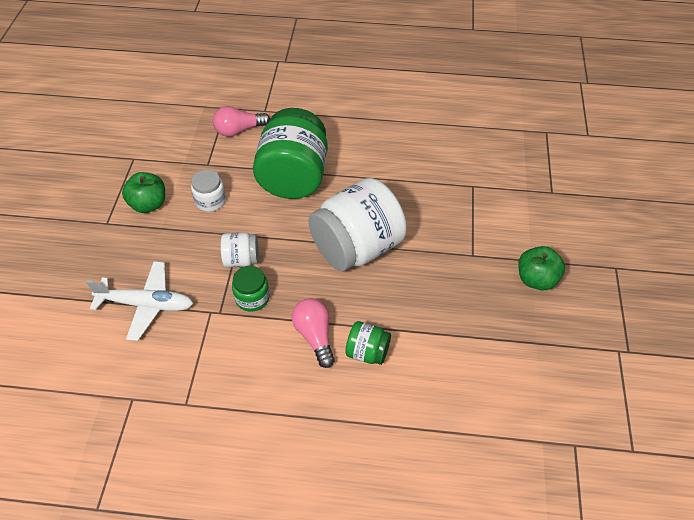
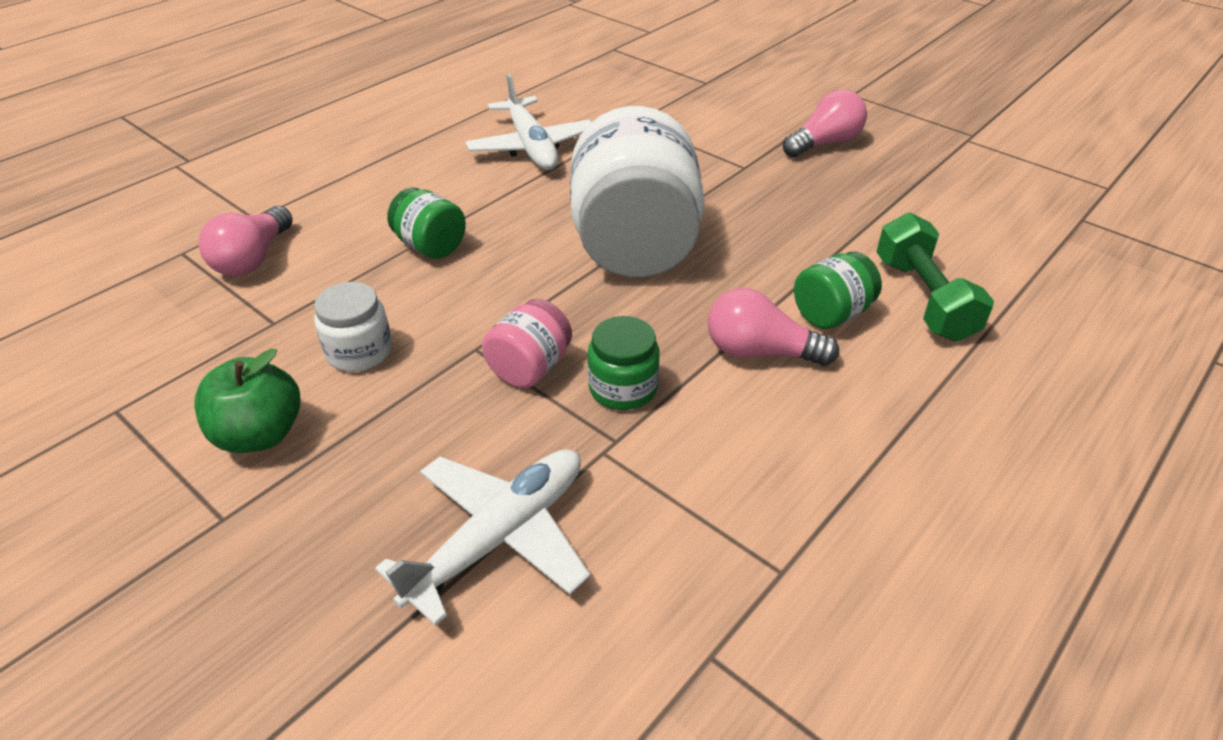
camera: 55 degrees left, 10 degrees down
(241, 259) = (530, 368): white jar -> pink jar
(294, 177) = (430, 246): green jar -> green jar, size x0.46
(406, 160) = (531, 146): none -> white plane
(414, 388) = (923, 299): none -> green dumbbell
(536, 279) = (824, 143): green apple -> pink light bulb

